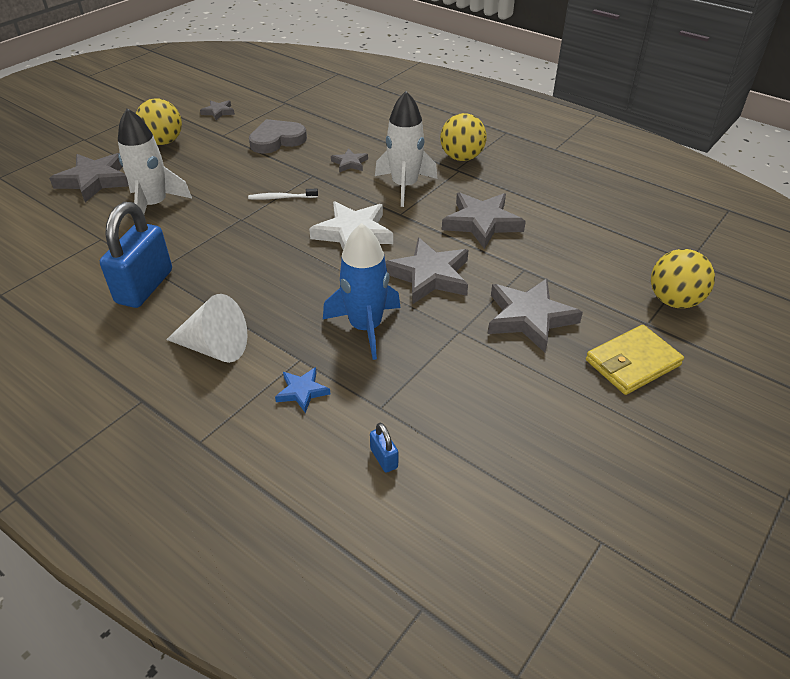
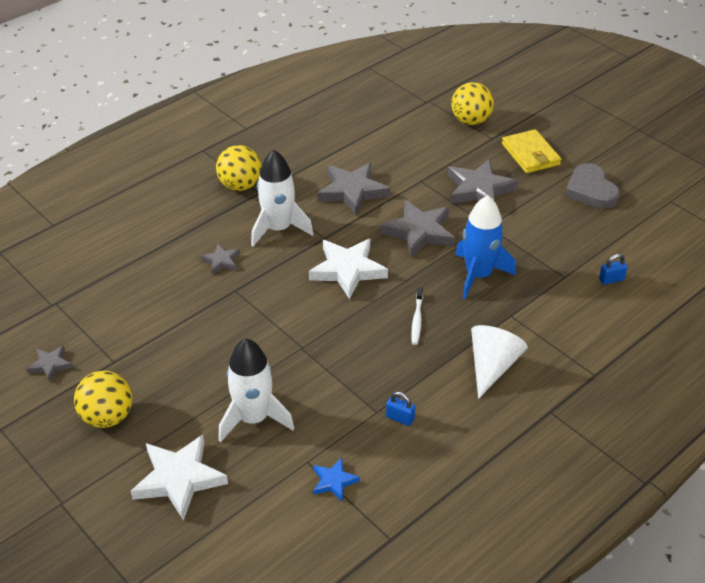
camera: 80 degrees left, 0 degrees up
(95, 180) = (179, 479): grey star -> white star
(144, 287) = (400, 418): blue padlock -> blue padlock, size x0.41
(277, 140) = (148, 314): grey heart -> grey heart (591, 190)
(282, 198) = (271, 315): white toothbrush -> white toothbrush (417, 319)
(302, 391) = (547, 316): blue star -> blue star (334, 481)

